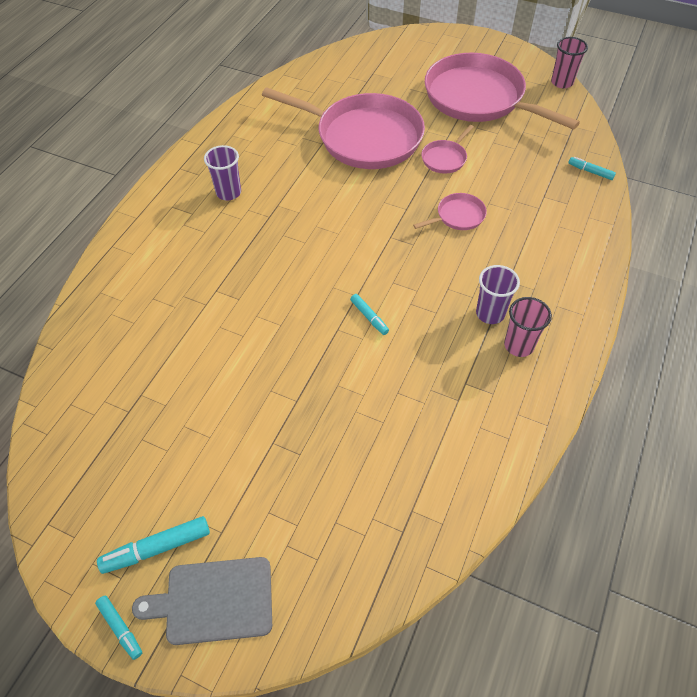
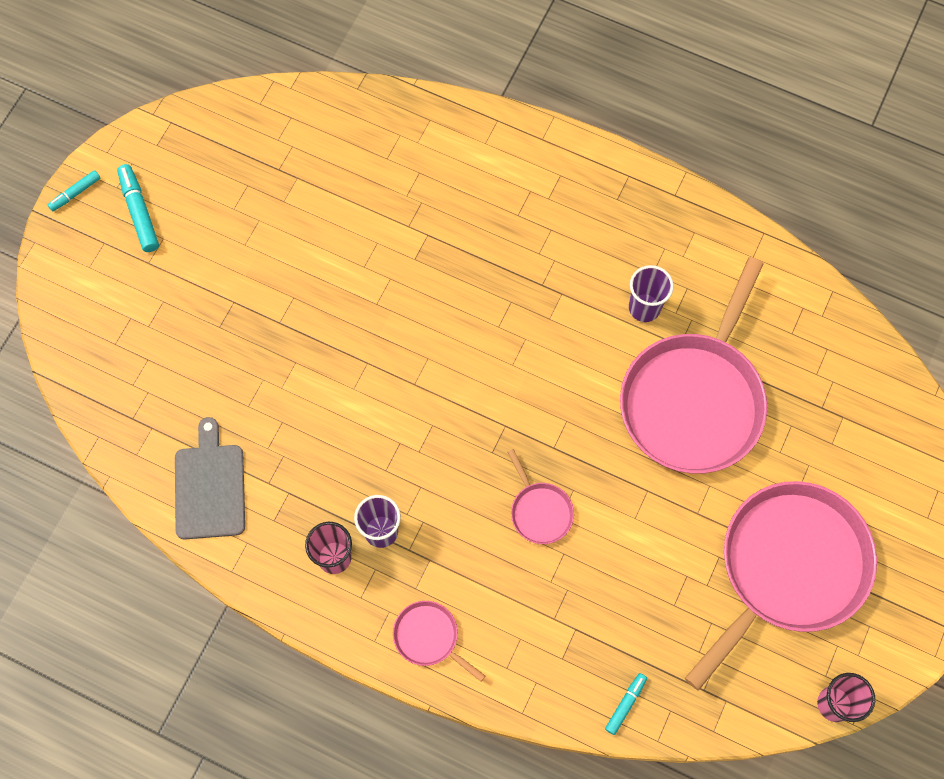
camera: 90 degrees right, 15 degrees up
(213, 600) = (89, 261): grey cutting board -> grey cutting board (210, 486)
(228, 193) = (584, 236): purple cup -> purple cup (644, 308)
(369, 317) = (382, 397): turquoise marker -> none
(445, 158) = (651, 505): pink pan -> pink pan (429, 637)

